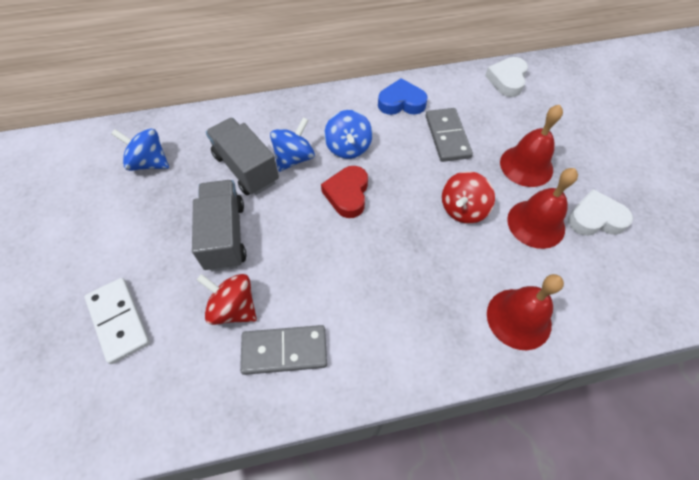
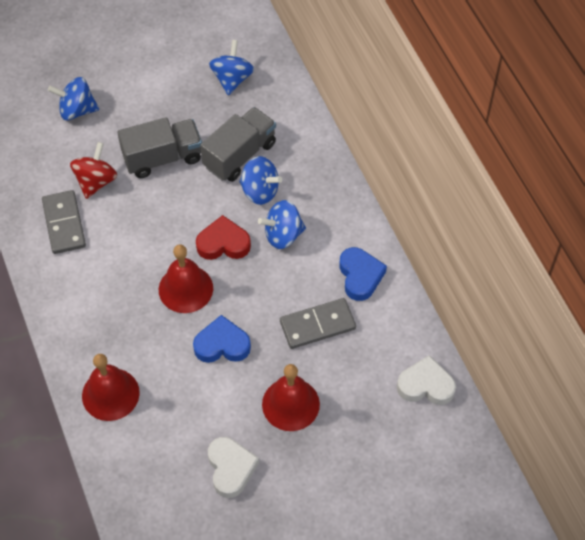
camera: 80 degrees right, 0 degrees up
(118, 321) = (77, 110): white domino -> blue spinning top
(463, 209) = (222, 344): red spinning top -> blue heart
(536, 223) = (215, 411): red bell -> red bell (185, 289)

